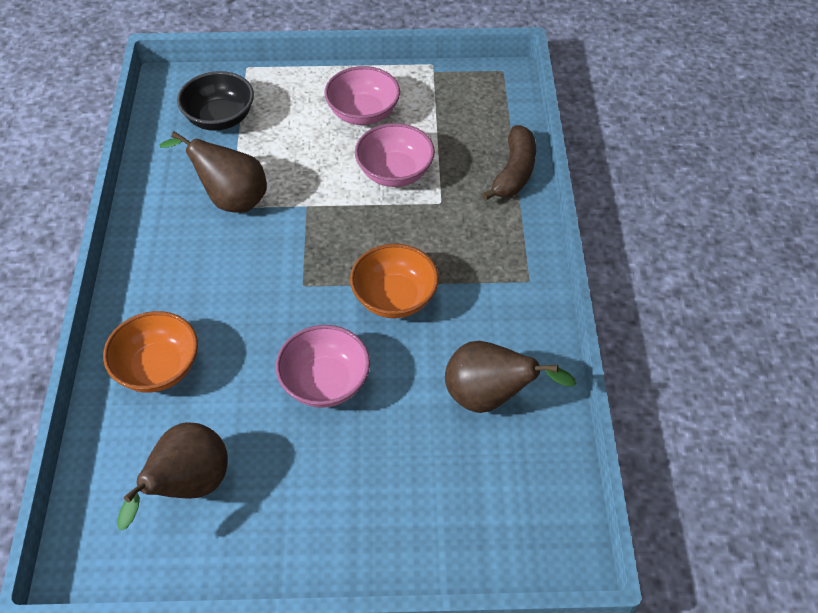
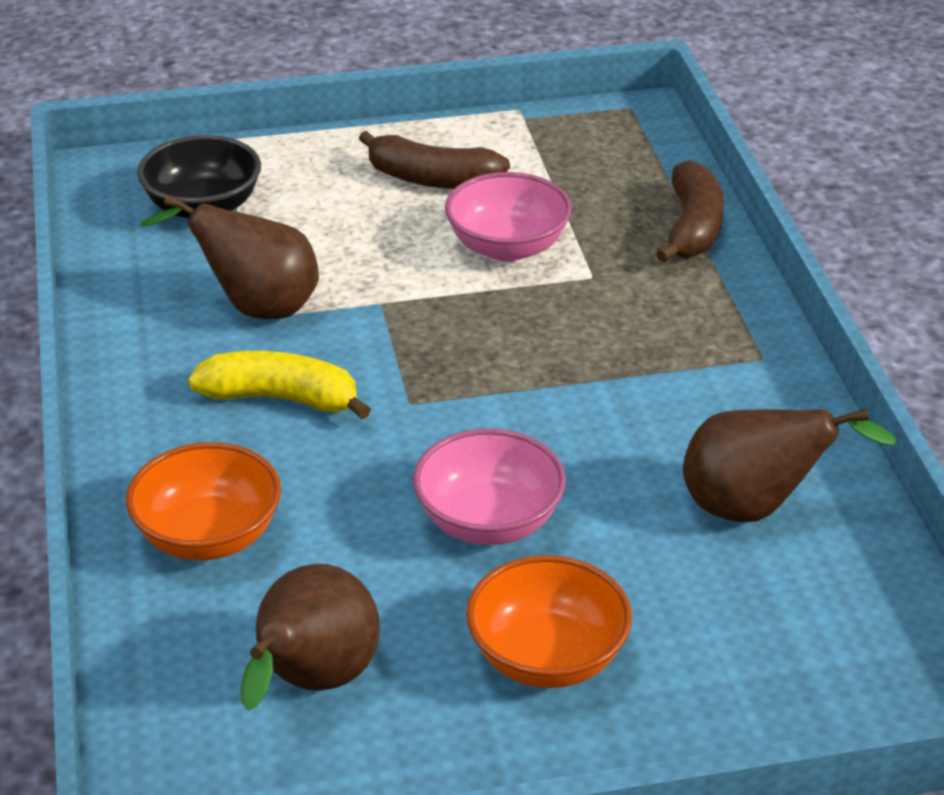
camera: 10 degrees left, 15 degrees down
(227, 271) = (281, 399): none -> yellow banana
(363, 113) = (431, 179): pink bowl -> brown banana
(394, 298) = (562, 402): orange bowl -> orange bowl (547, 657)

